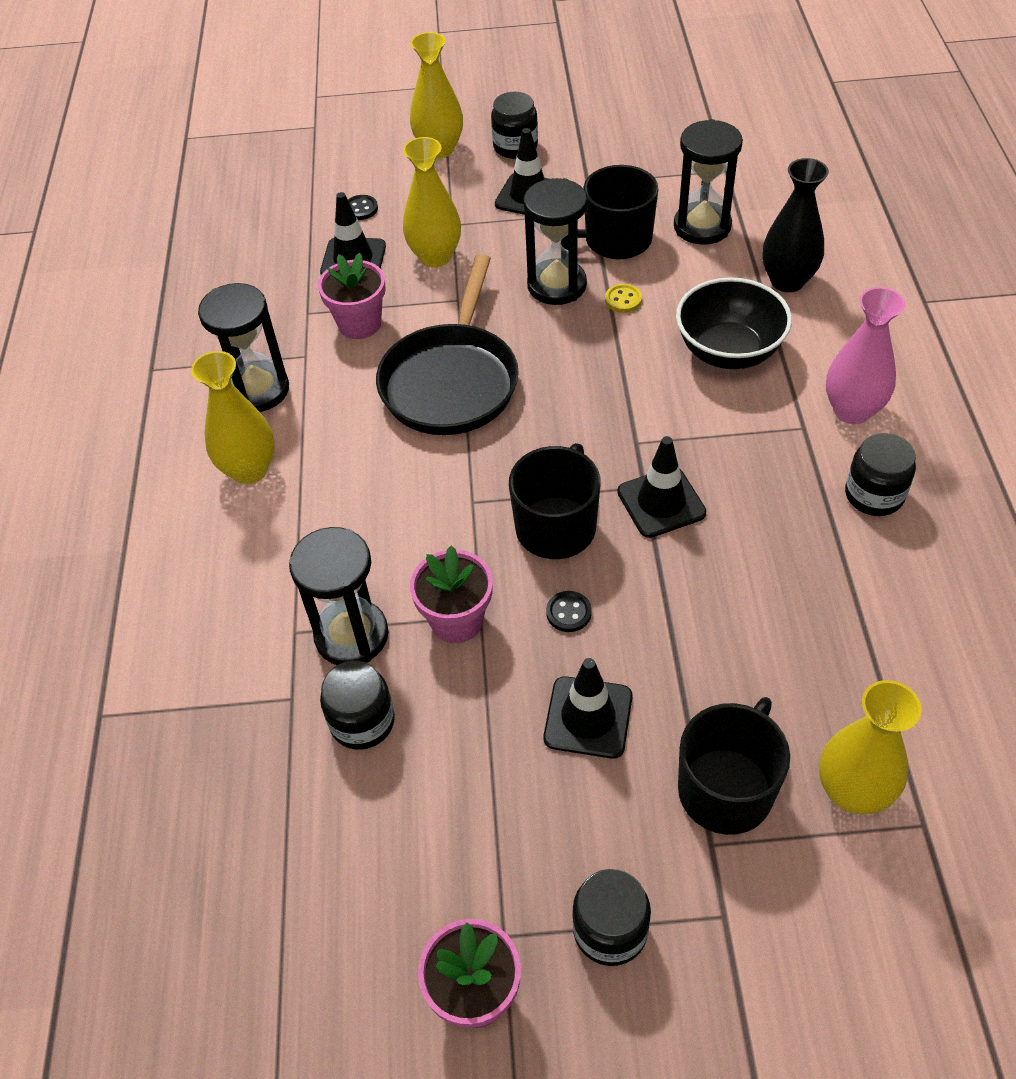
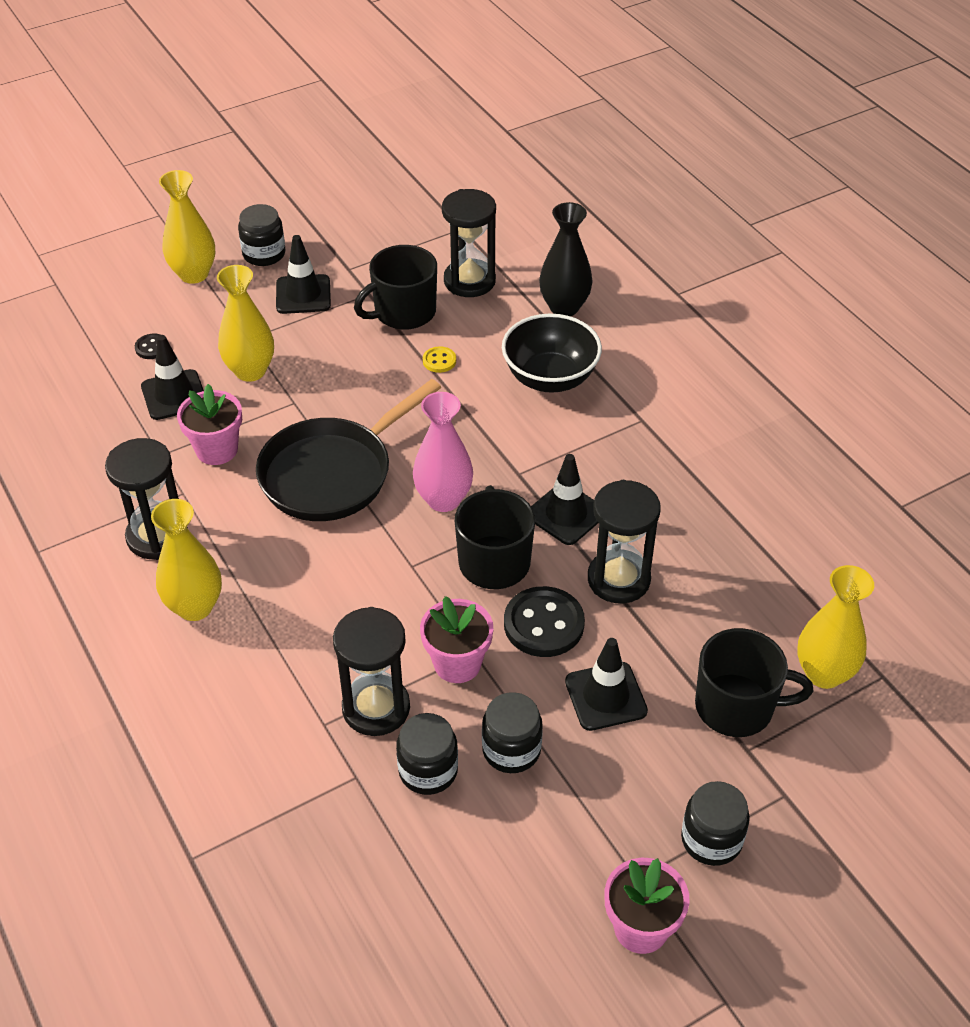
camera: 30 degrees left, 5 degrees down
(451, 381) = (332, 473): black pan -> black pan turned 60 degrees clockwise
(556, 285) = (375, 365): black hourglass -> black hourglass (618, 579)
(568, 612) = (543, 624): black button -> black button, size x2.02
(726, 788) = (736, 706): black mug -> black mug turned 90 degrees clockwise
(852, 410) = (671, 395): pink vase -> pink vase (443, 499)
(874, 495) = (722, 454): black jar -> black jar (511, 750)

